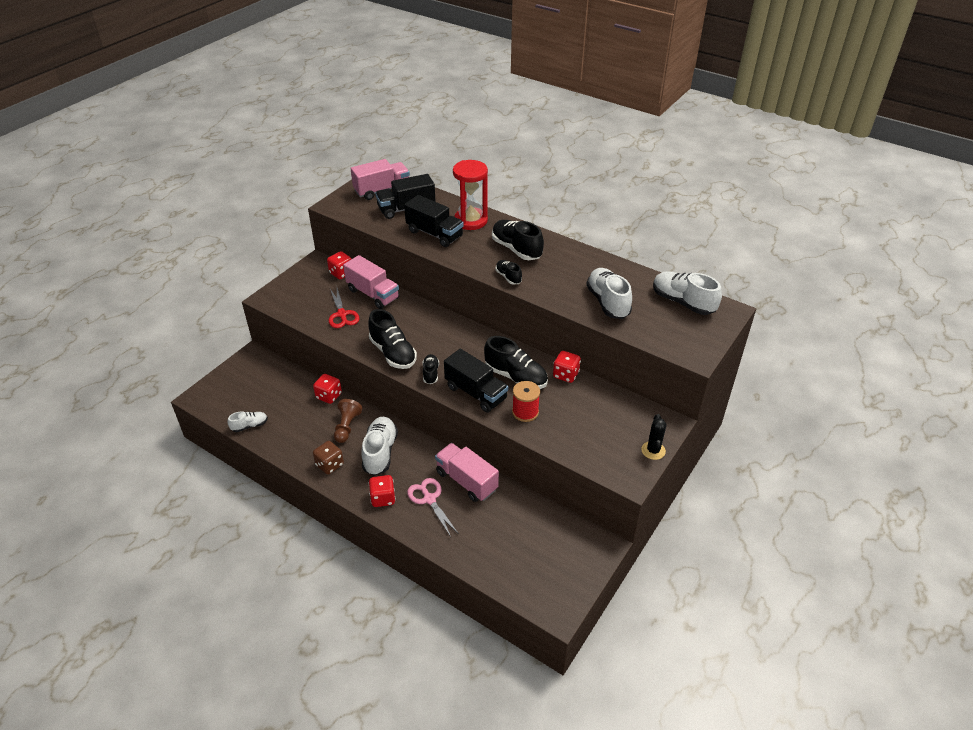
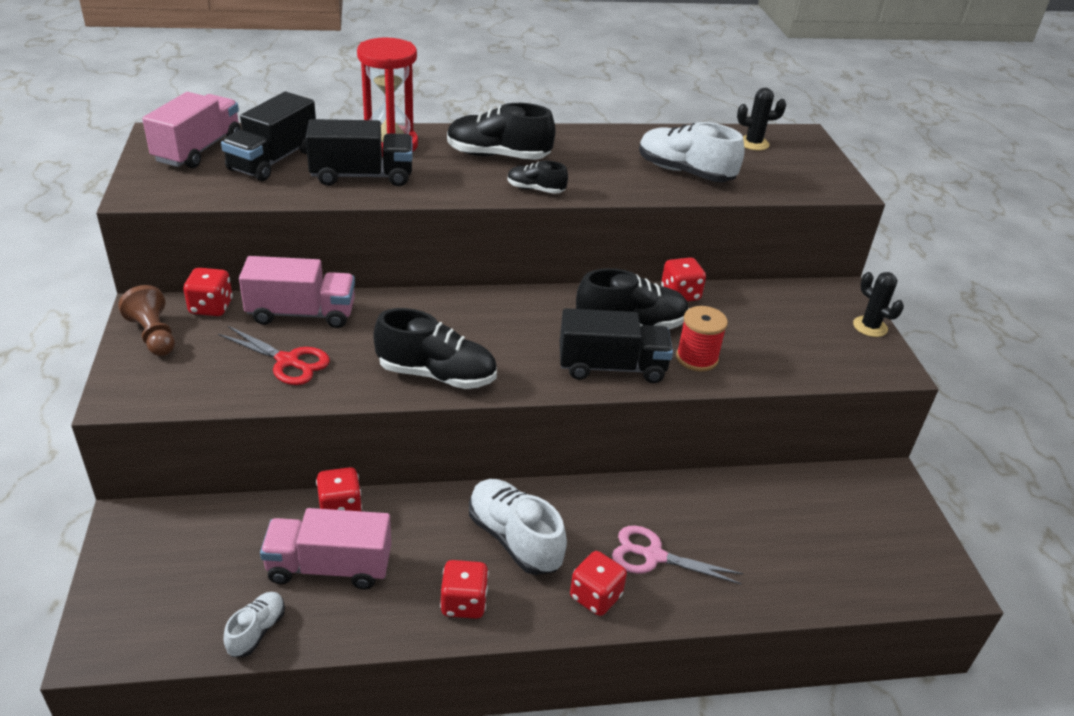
camera: 45 degrees left, 5 degrees down
(329, 465) = (464, 603): brown dice -> red dice
(347, 427) = (422, 534): brown pawn -> brown pawn (153, 335)
(430, 373) = (523, 374): black shoe -> none
(466, 481) = (666, 503): pink truck -> pink truck (329, 567)
(683, 302) = (753, 143): white shoe -> black cactus

